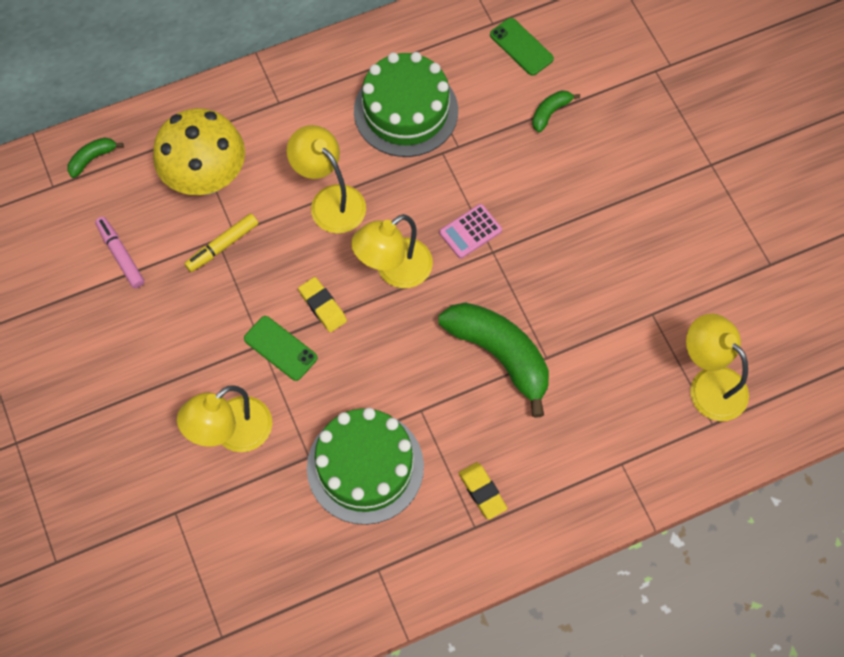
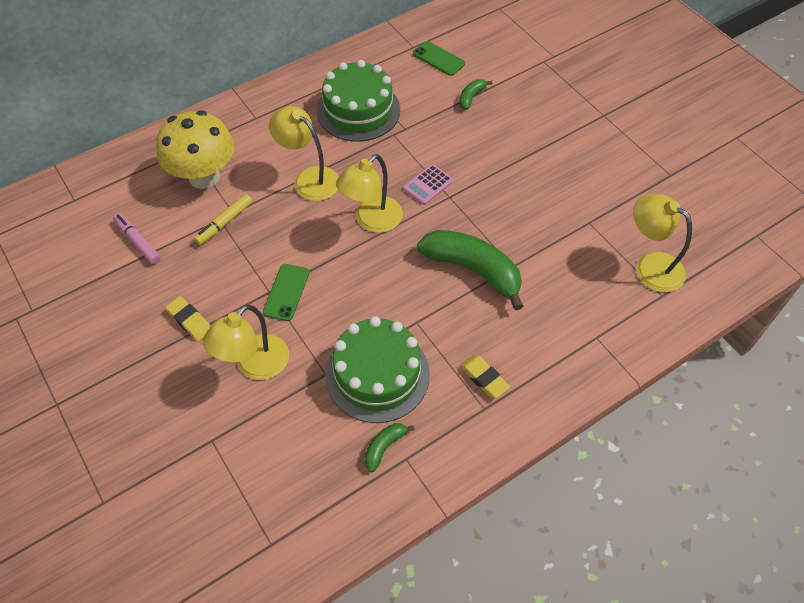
camera: 10 degrees left, 10 degrees down
(92, 159) = (106, 176): green banana -> green banana (384, 447)
(280, 348) = (286, 292): green phone -> green phone turned 75 degrees clockwise
(323, 306) = (317, 255): yellow eraser -> yellow eraser (190, 321)

